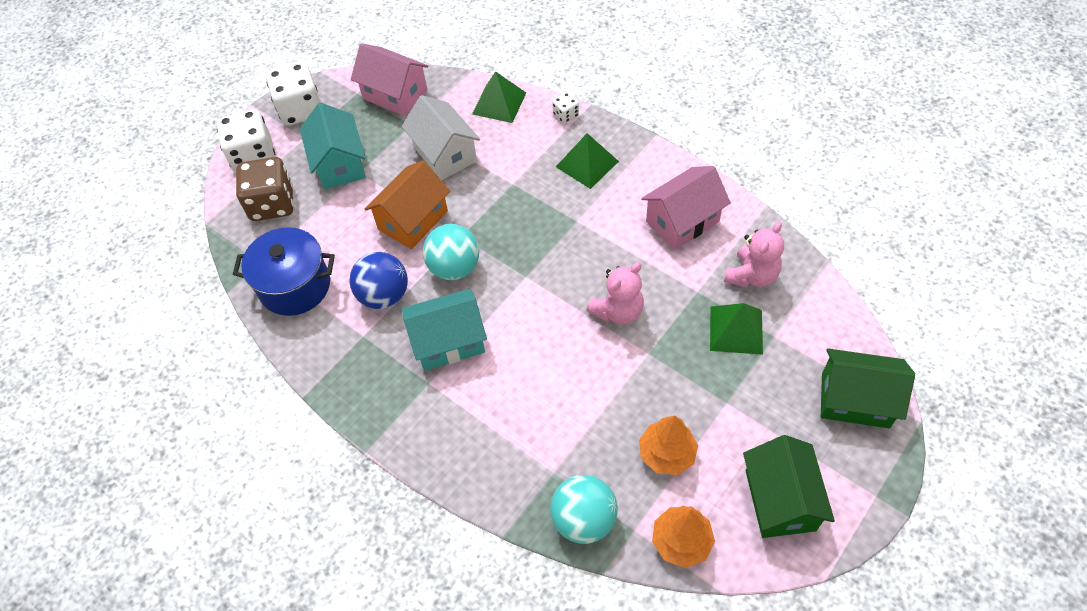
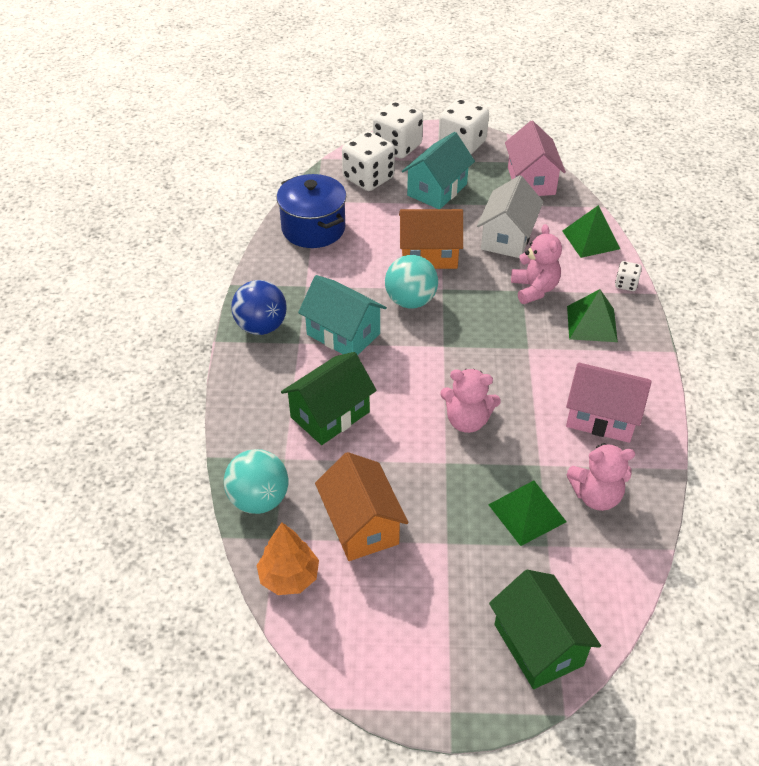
camera: 50 degrees right, 10 degrees down
(272, 204) = (368, 178): brown dice -> white dice
(384, 295) = (349, 277): blue ball -> blue ball (261, 327)
(518, 175) = (534, 289): none -> pink teddy bear
(667, 454) = (361, 525): orange tree -> orange house
(780, 500) = (384, 632): green house -> green house (330, 414)

